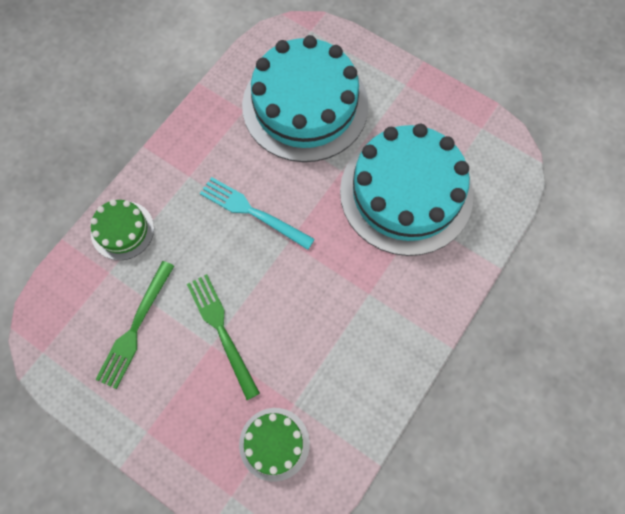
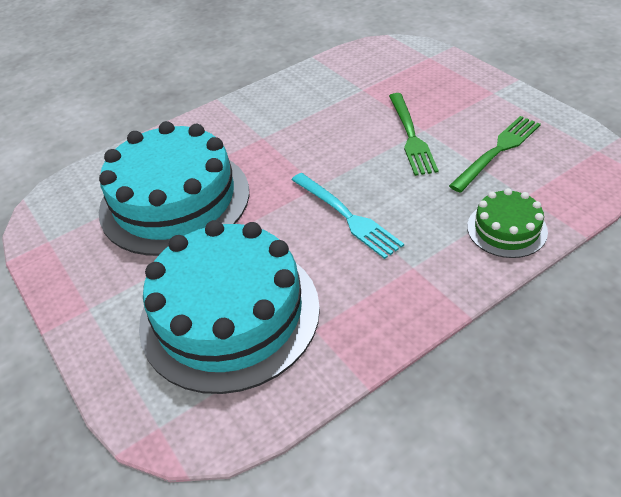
camera: 155 degrees left, 25 degrees down
(274, 444) = (387, 73): green cake -> none

